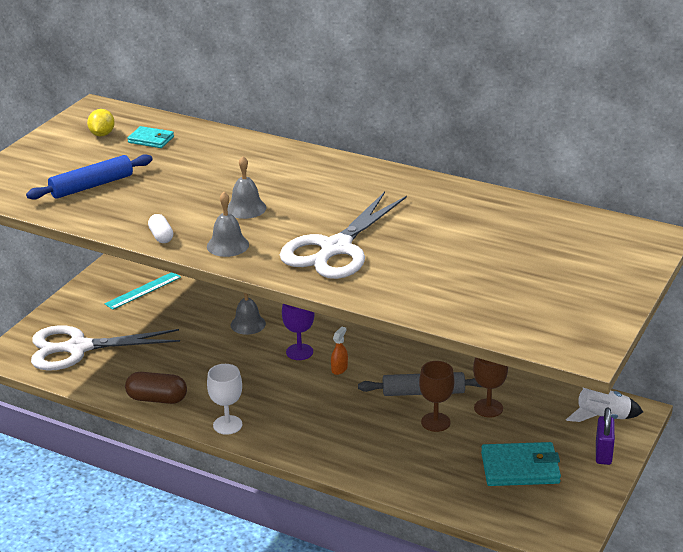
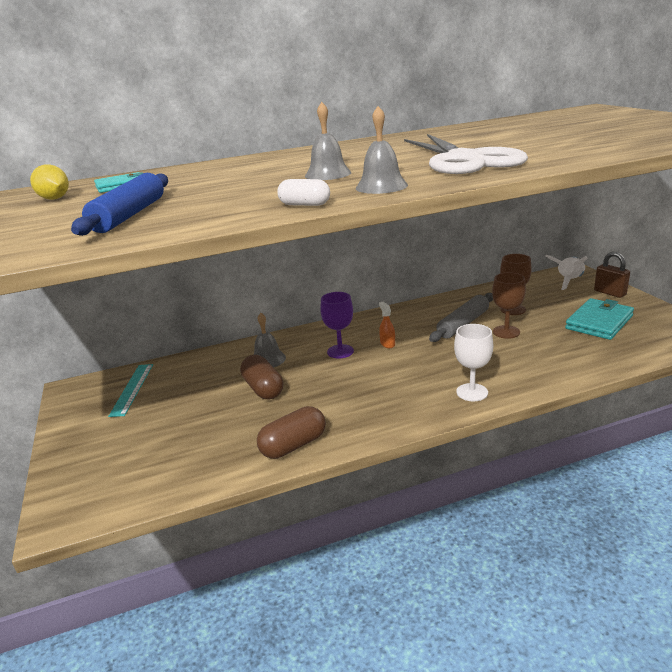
camera: 45 degrees left, 5 degrees down
(78, 348) = (139, 461): white scissors -> none
(206, 346) = (263, 389): none -> brown capsule
(227, 425) = (389, 422): white goblet -> white goblet (472, 392)
(603, 453) = (610, 293): purple padlock -> brown padlock

